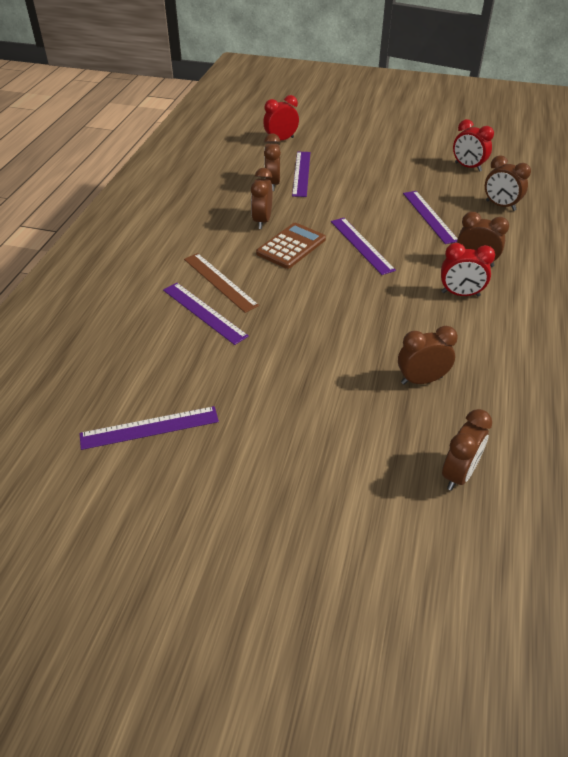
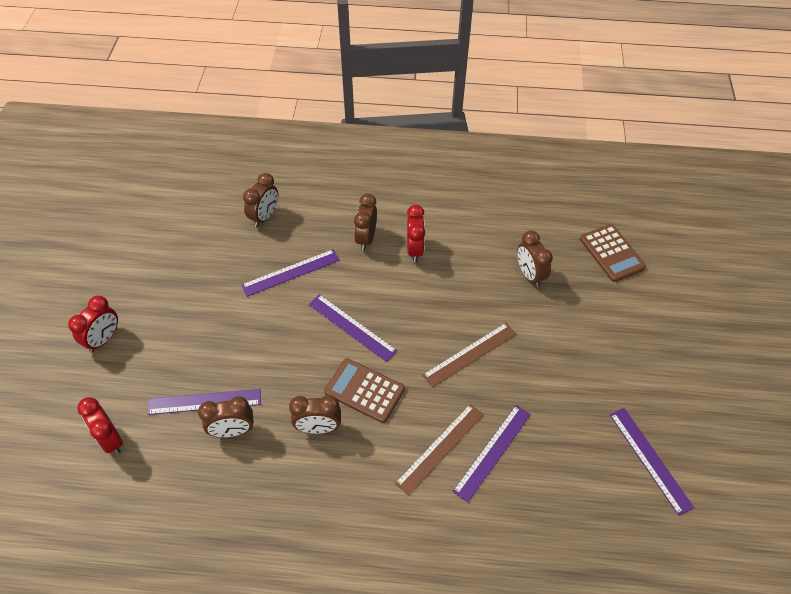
camera: 100 degrees left, 10 degrees up
(316, 314) = (470, 354): none -> brown ruler
(361, 245) = (352, 327): purple ruler -> purple ruler turned 75 degrees clockwise
(459, 474) = (612, 253): brown clock -> brown calculator
(468, 167) = (186, 240): red clock -> red clock (104, 339)

